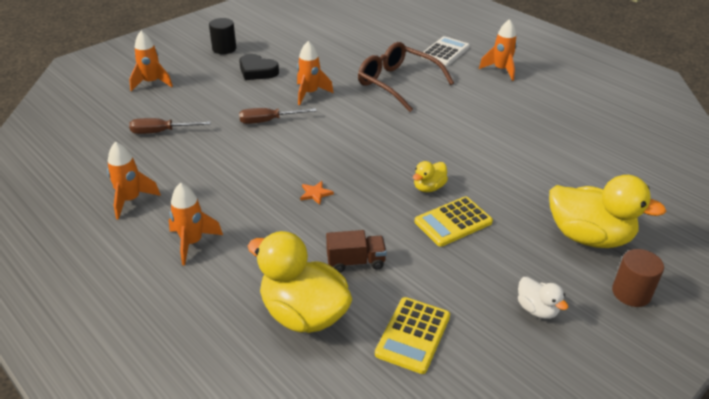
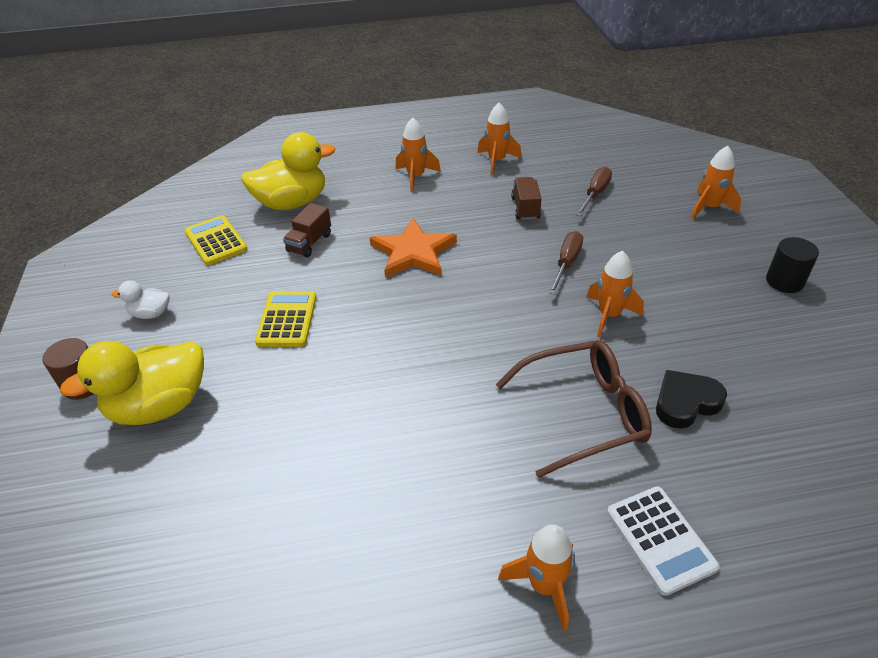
camera: 125 degrees right, 5 degrees up
(206, 159) = (525, 208): none -> brown truck
(257, 71) = (698, 291): black heart -> black heart (685, 402)
(315, 194) = (413, 252): orange star -> orange star, size x2.45
(429, 187) = (348, 329): yellow duck -> none

